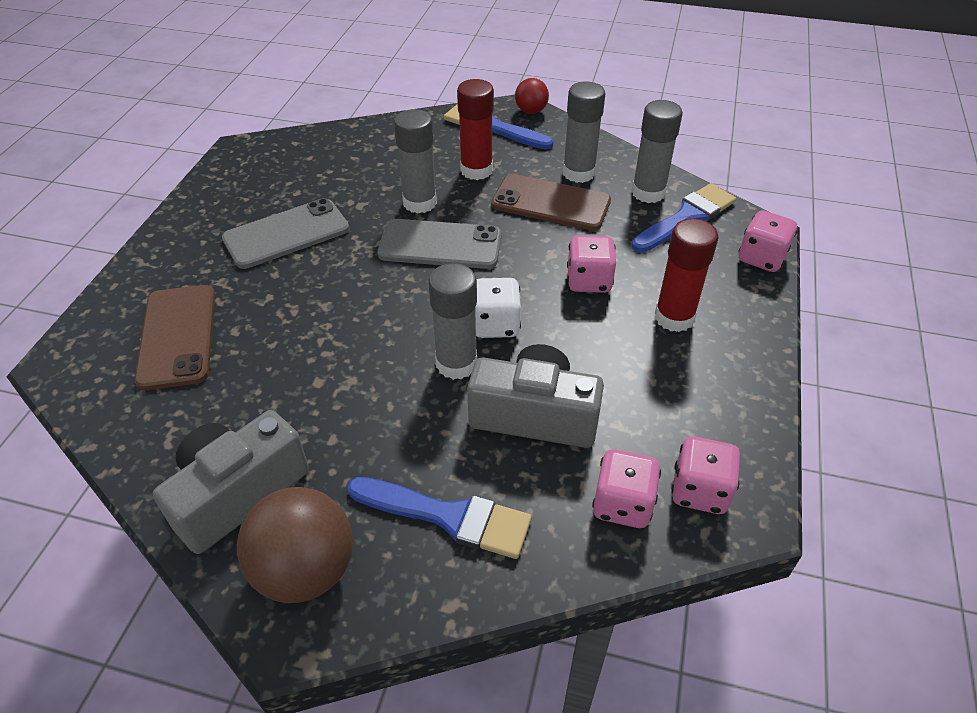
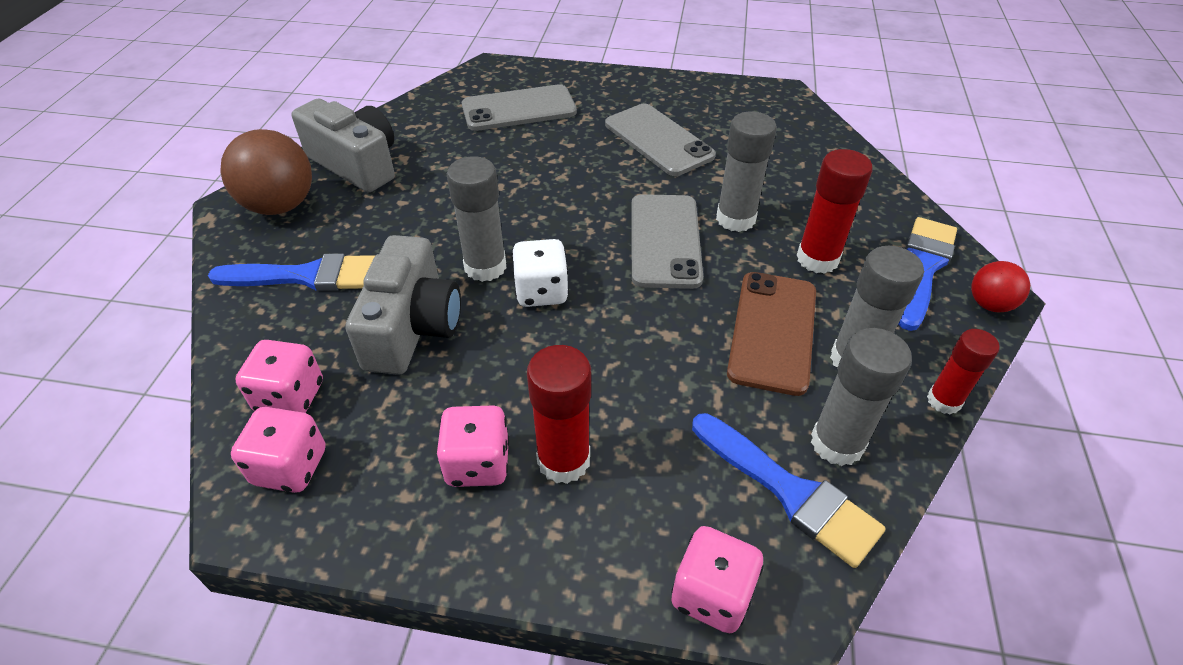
camera: 85 degrees right, 0 degrees up
(177, 336) = (519, 109): brown phone -> grey phone
(449, 517) = (307, 276): blue brush -> blue brush turned 105 degrees counterclockwise
(589, 281) = (623, 371): pink dice -> pink dice (478, 463)
(612, 146) = (944, 401): none -> red glue stick

